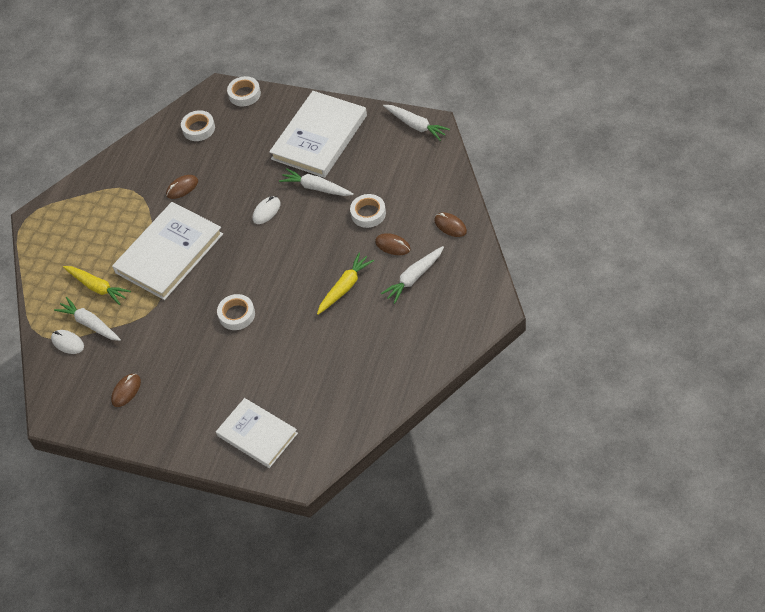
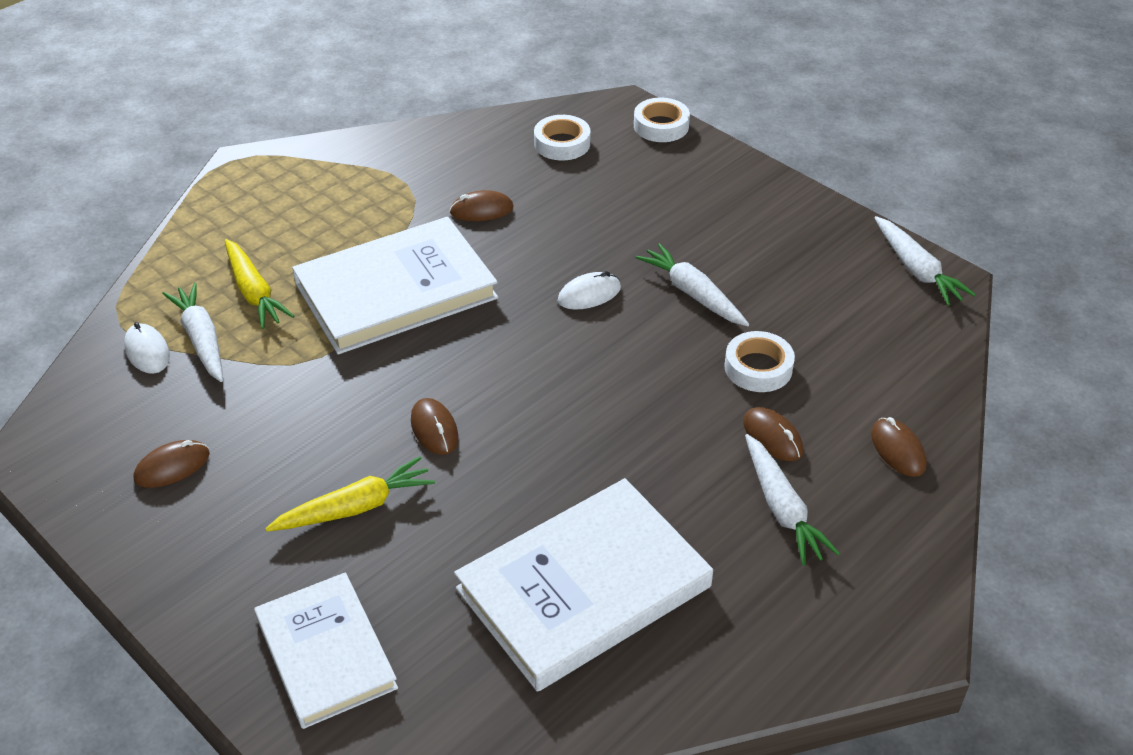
camera: 20 degrees right, 10 degrees down
(237, 315) = (434, 429): white tape -> brown mouse
(319, 137) = (742, 225): white book -> white book (583, 587)
(345, 287) = (646, 468): yellow carrot -> yellow carrot (355, 507)
(414, 278) = (782, 508): white carrot -> white carrot turned 90 degrees counterclockwise

